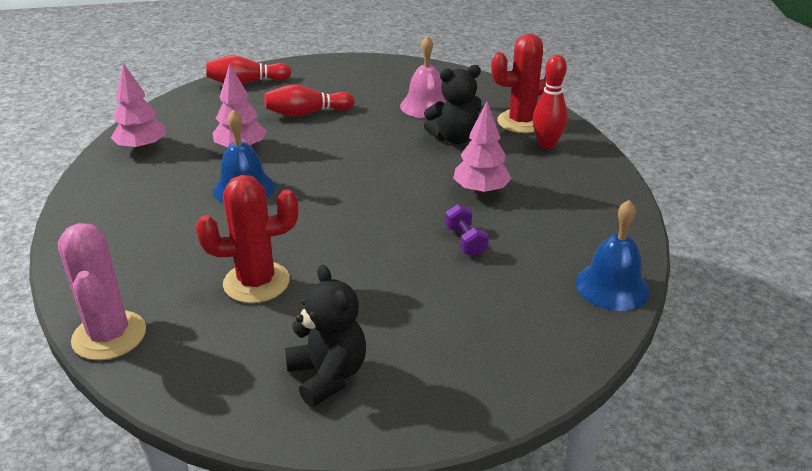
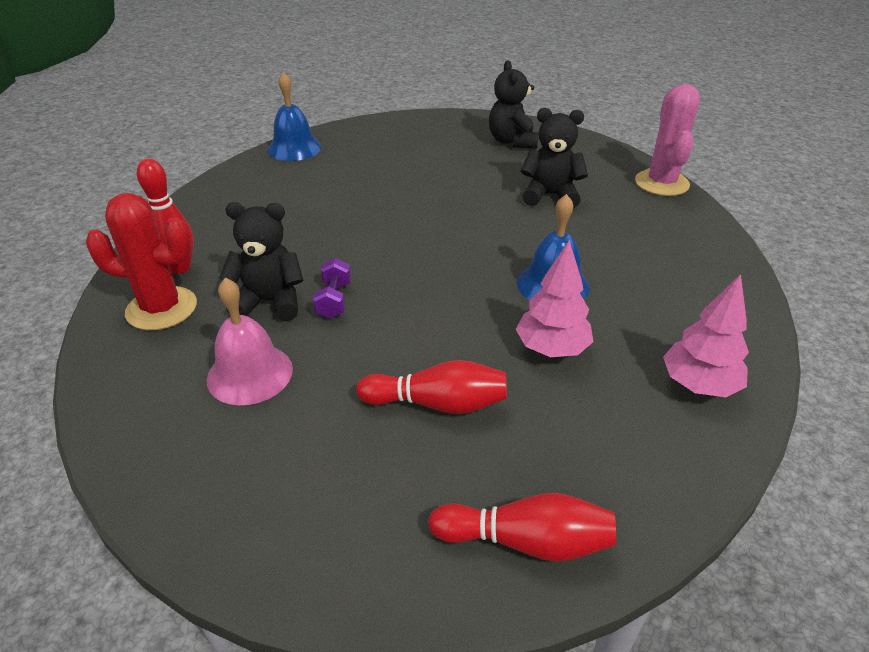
camera: 160 degrees left, 5 degrees up
(256, 282) = (550, 195): red cactus -> black teddy bear
(465, 241) = (366, 192): purple dumbbell -> purple dumbbell (334, 300)
(481, 191) = (309, 230): pink tree -> none

